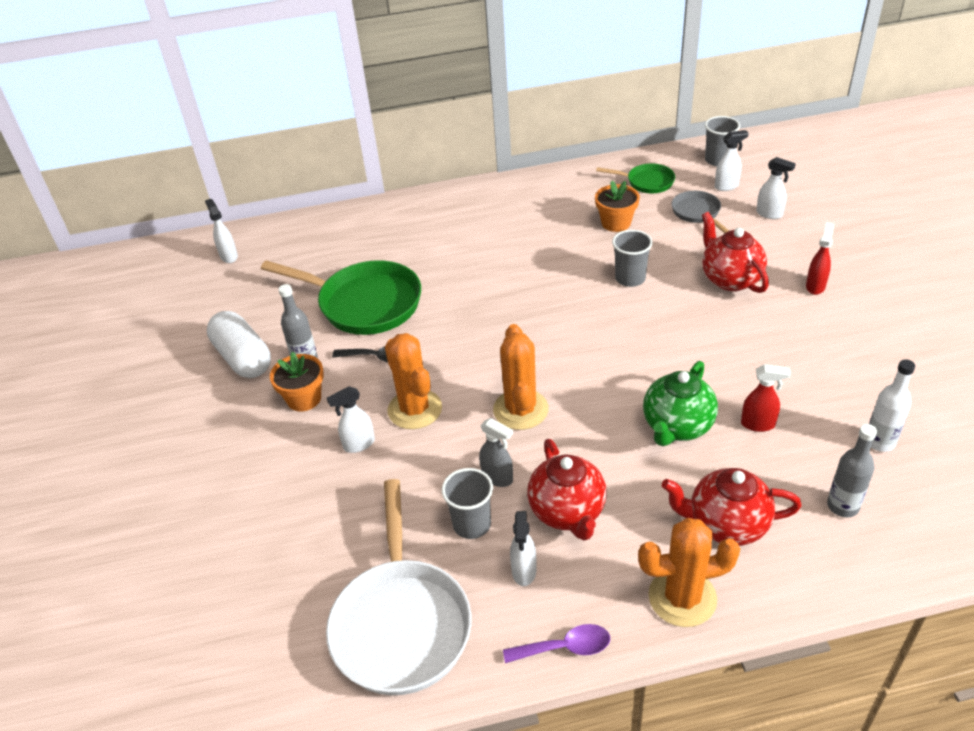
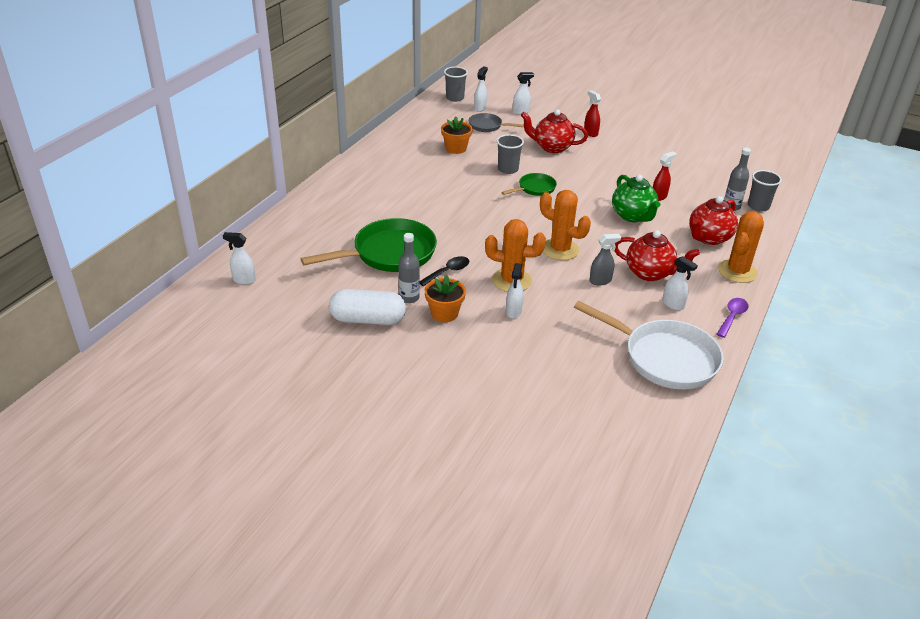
camera: 55 degrees left, 5 degrees down
(472, 524) = (623, 304): grey cup -> grey cup (758, 206)
(647, 182) = (437, 123): green pan -> green pan (535, 188)
(879, 442) = (706, 178): white bottle -> none

